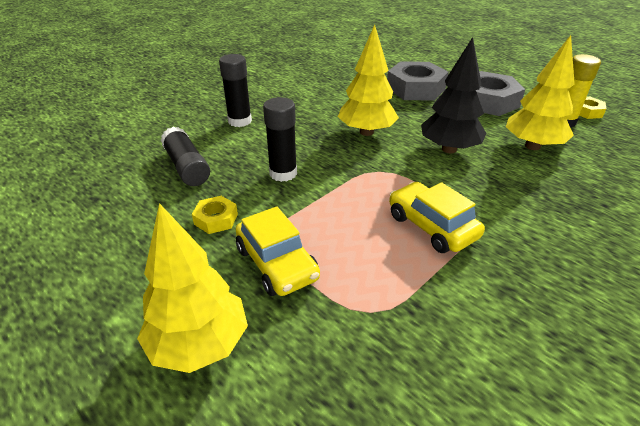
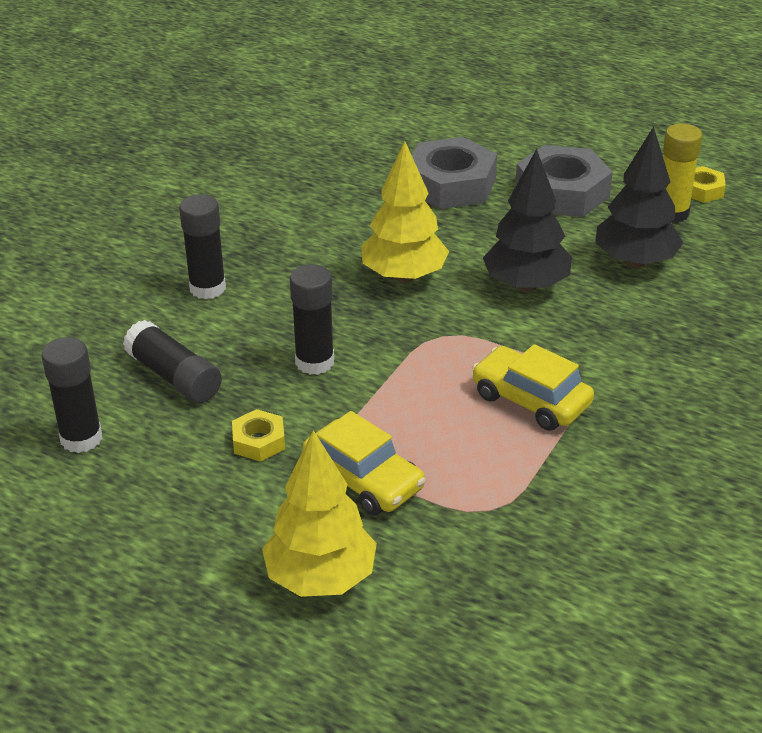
camera: 15 degrees left, 0 degrees up
(102, 195) = (81, 438): none -> black glue stick
(532, 146) = (635, 262): yellow tree -> black tree

